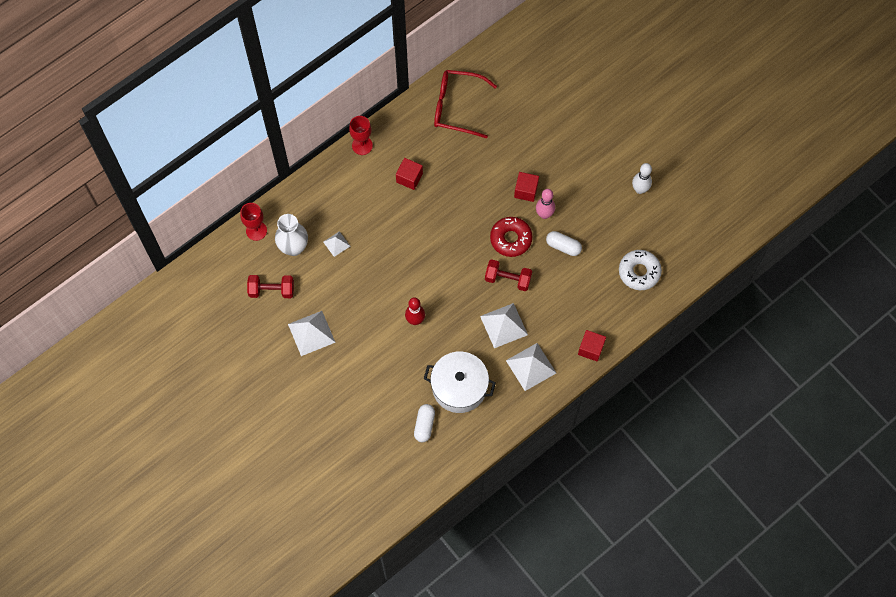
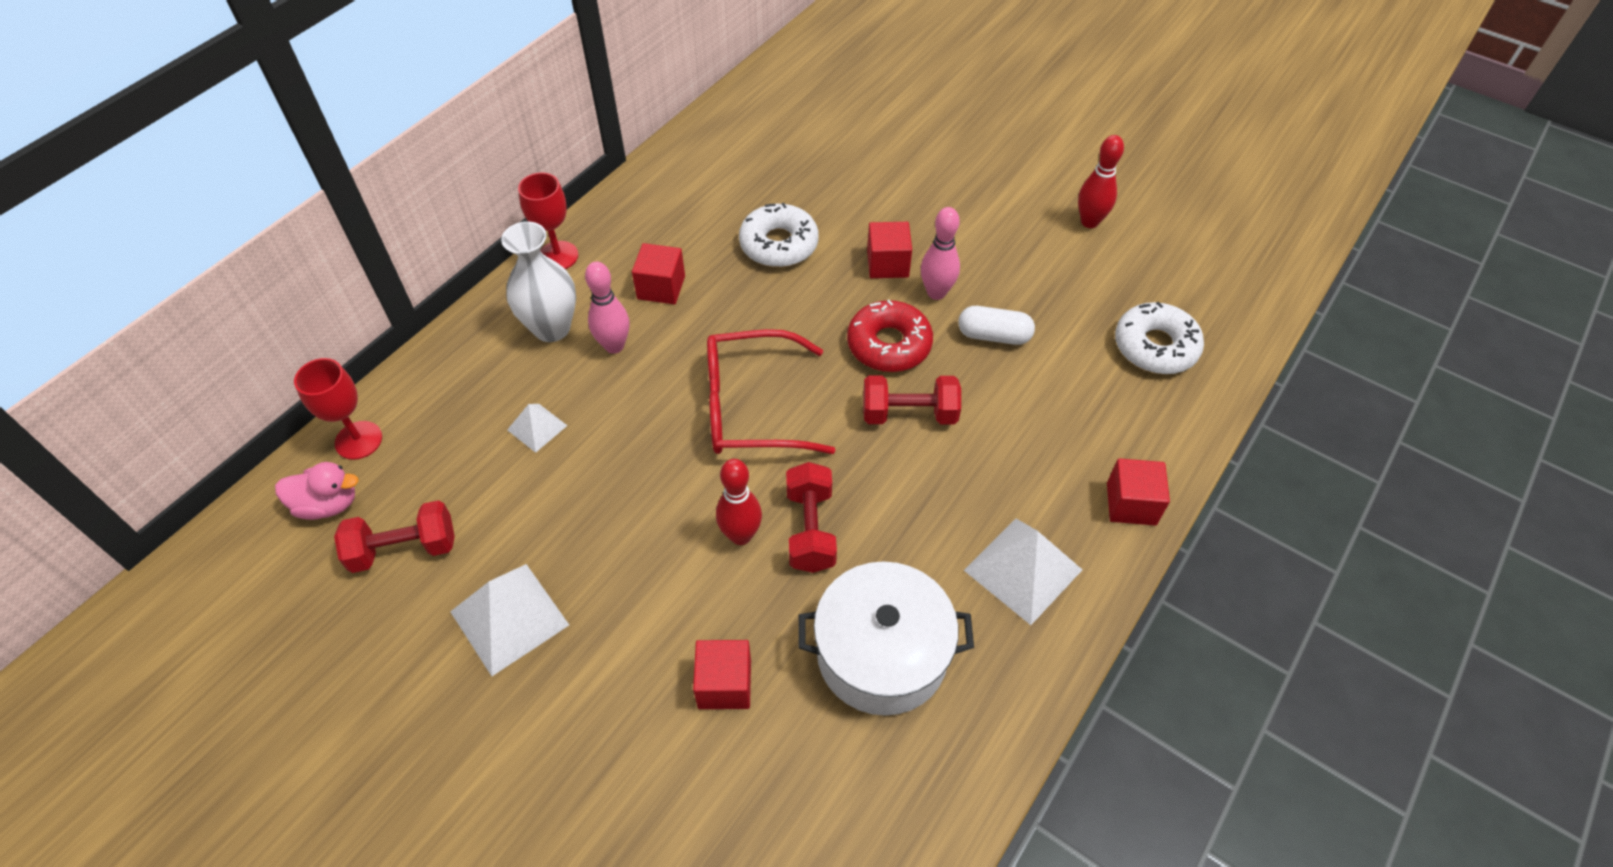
camera: 15 degrees left, 15 degrees down
(241, 260) = (328, 504): none -> pink duck
(293, 247) = (445, 454): white vase -> white vase (552, 328)
(380, 207) = (614, 346): none -> pink bowling pin
(392, 383) = (724, 684): none -> red cube
(424, 425) = (828, 766): white capsule -> none
(446, 325) = (810, 529): none -> red dumbbell
(457, 107) = (721, 169): red glasses -> red glasses (753, 407)
(474, 165) = (779, 244): none -> white donut
(504, 325) = (933, 501): white pyramid -> none
(639, 189) = (1089, 222): white bowling pin -> red bowling pin

